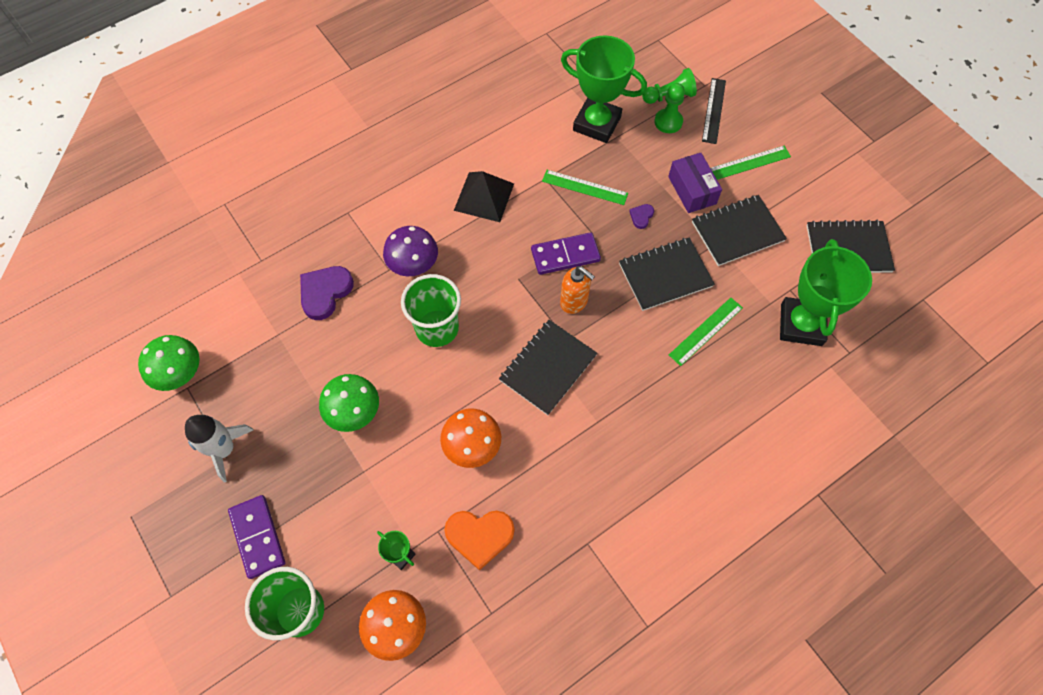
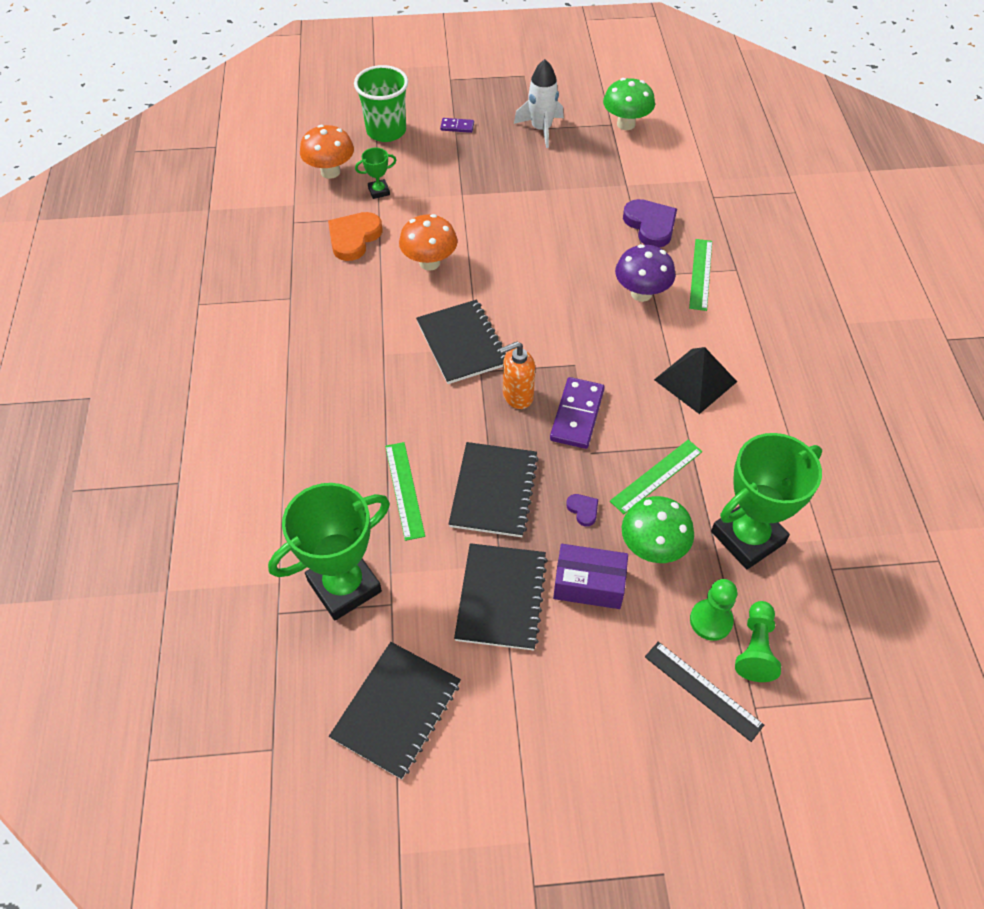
camera: 120 degrees right, 10 degrees down
(257, 537) = (457, 126): purple domino -> purple domino, size x0.52
(354, 413) = (517, 205): green mushroom -> green mushroom (652, 548)
(437, 328) = (560, 284): green cup -> none
(749, 163) = (592, 678): green ruler -> green ruler (701, 274)
(801, 324) = (344, 586): green trophy -> green trophy turned 75 degrees counterclockwise

